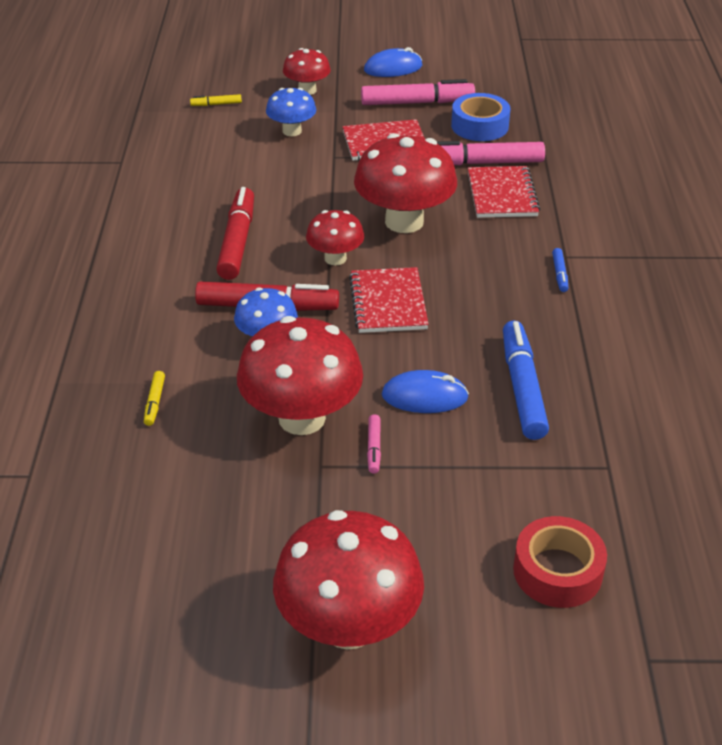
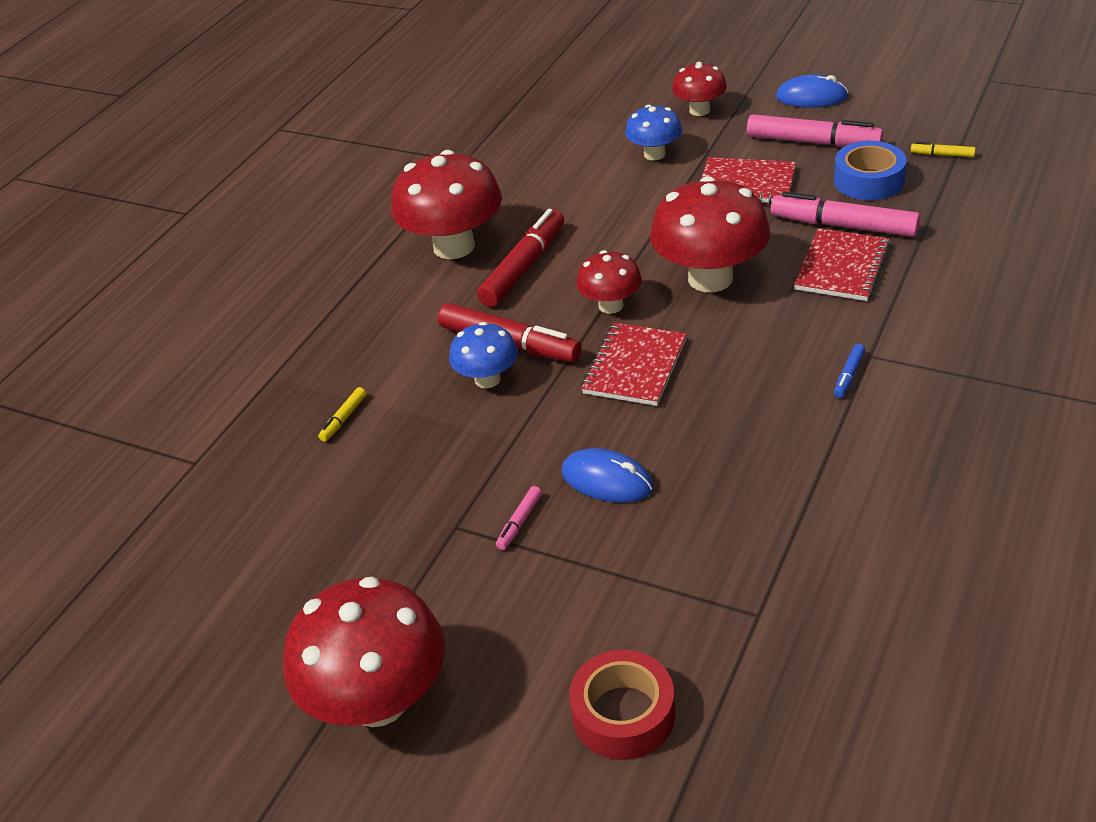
camera: 30 degrees right, 0 degrees up
(216, 104) = (595, 112): yellow marker -> yellow marker (942, 155)
(302, 418) = (469, 471): red mushroom -> red mushroom (454, 246)
(522, 387) = (719, 497): blue marker -> none

